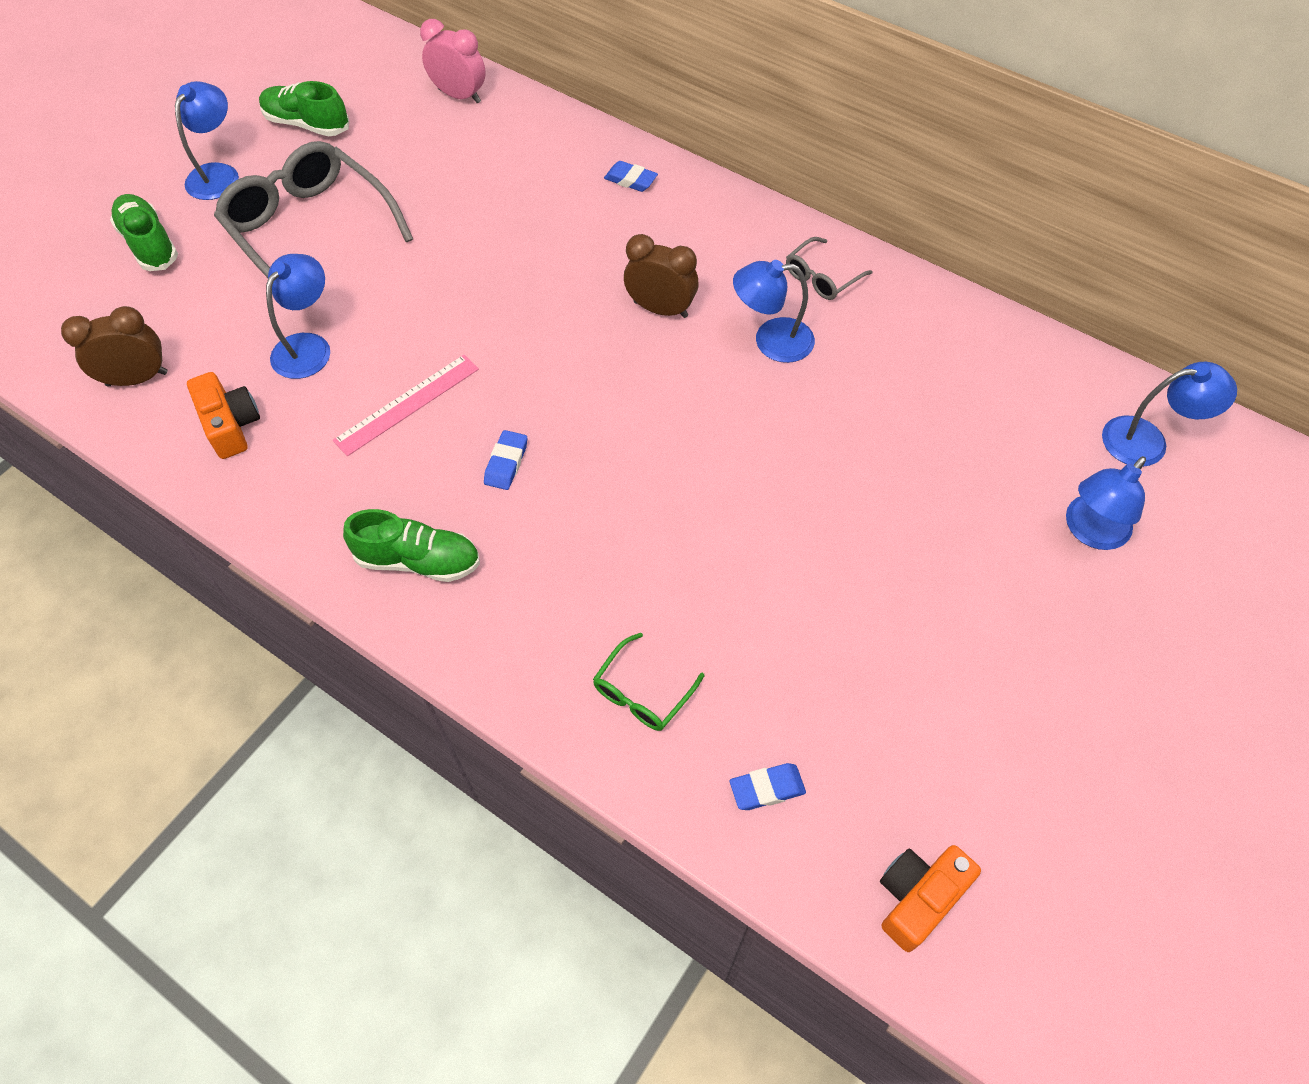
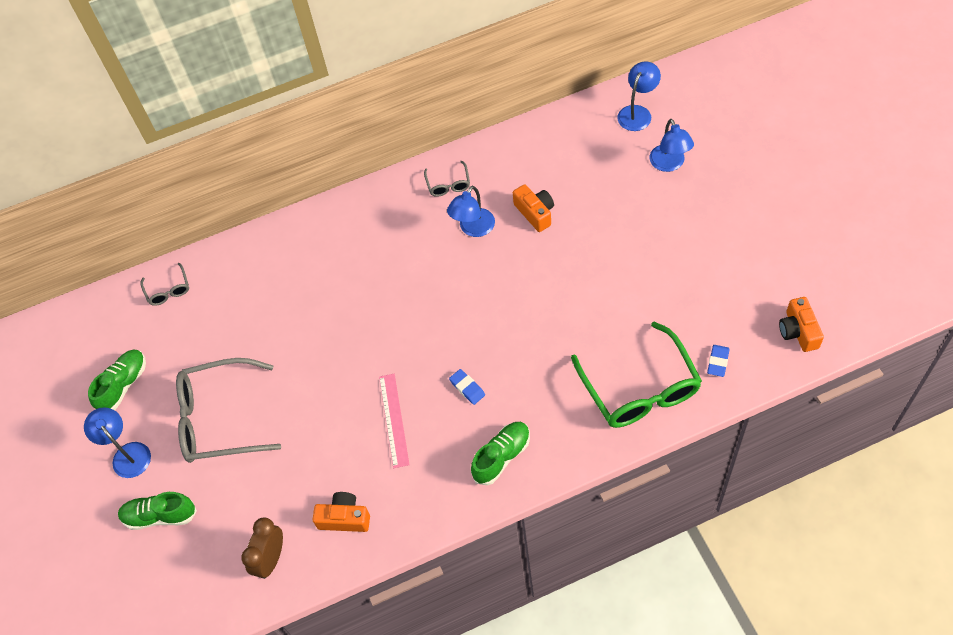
camera: 50 degrees left, 0 degrees up
(307, 124) = (123, 385): green shoe -> green shoe turned 150 degrees clockwise
(308, 346) = (314, 455): blue lamp -> none
(459, 96) = (168, 290): pink clock -> grey glasses
(630, 180) = (311, 235): blue eraser -> none
(642, 693) = (640, 389): green glasses -> green glasses, size x2.18
(660, 309) = (415, 267): brown clock -> none
(855, 400) = (535, 213): none -> orange camera

